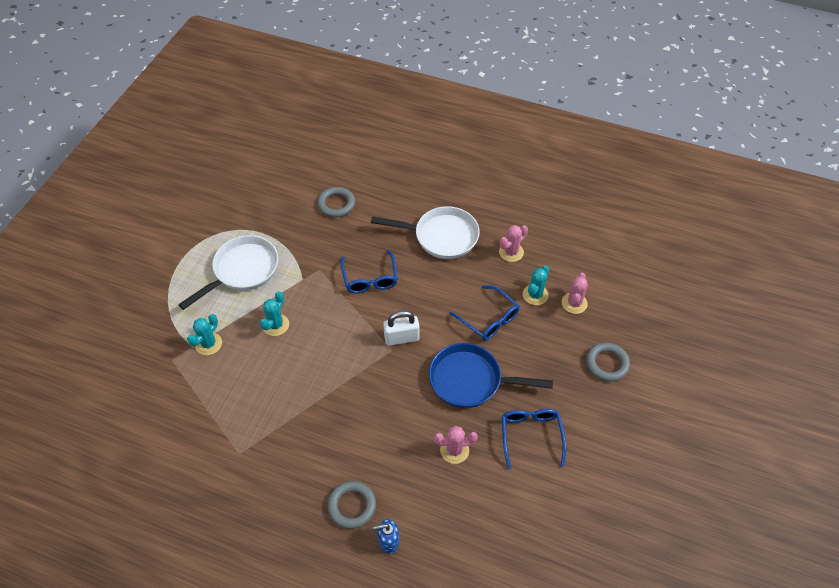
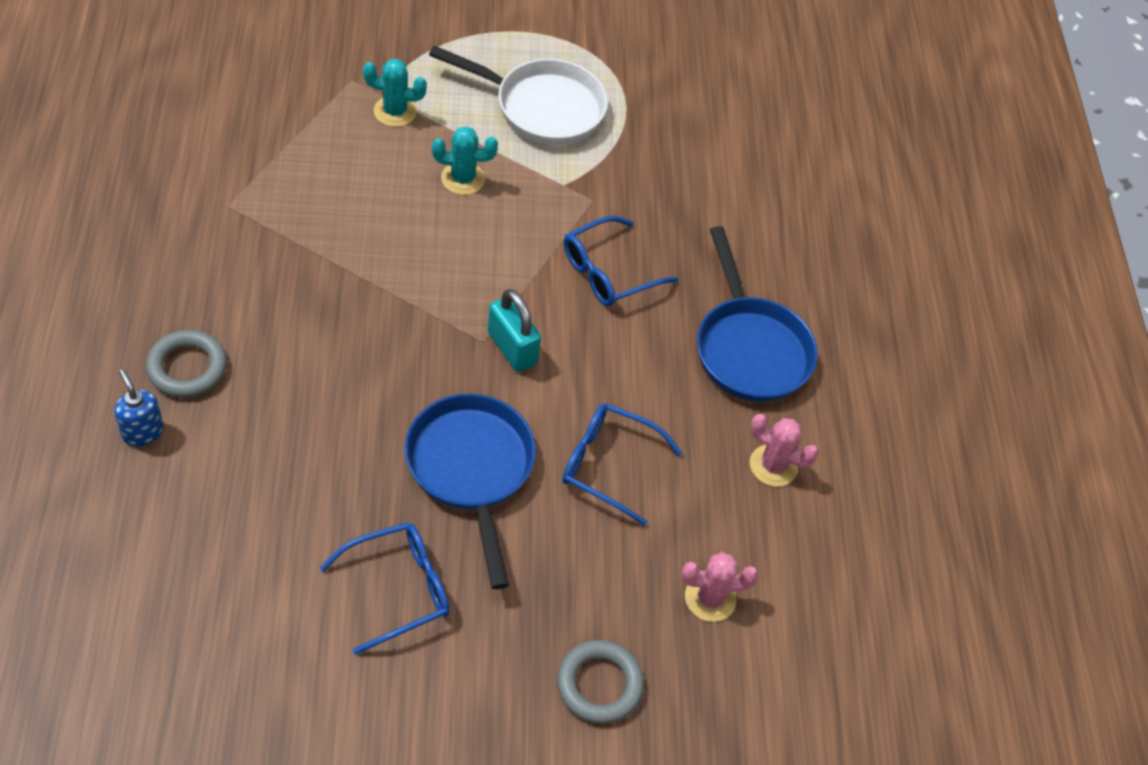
camera: 60 degrees right, 0 degrees up
(336, 204) = (735, 183): grey ring -> none
(401, 338) = (512, 348): white padlock -> turquoise padlock
(441, 236) = (749, 349): white pan -> blue pan
(454, 450) = (329, 480): pink cactus -> none
(488, 319) = (609, 465): blue glasses -> blue glasses turned 90 degrees clockwise
(535, 295) = (697, 528): turquoise cactus -> none

